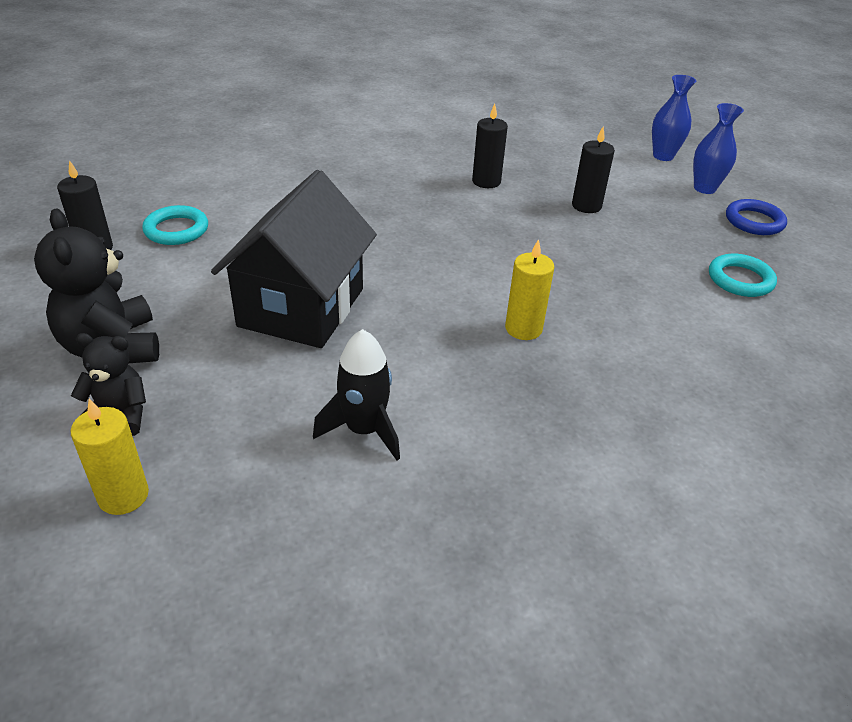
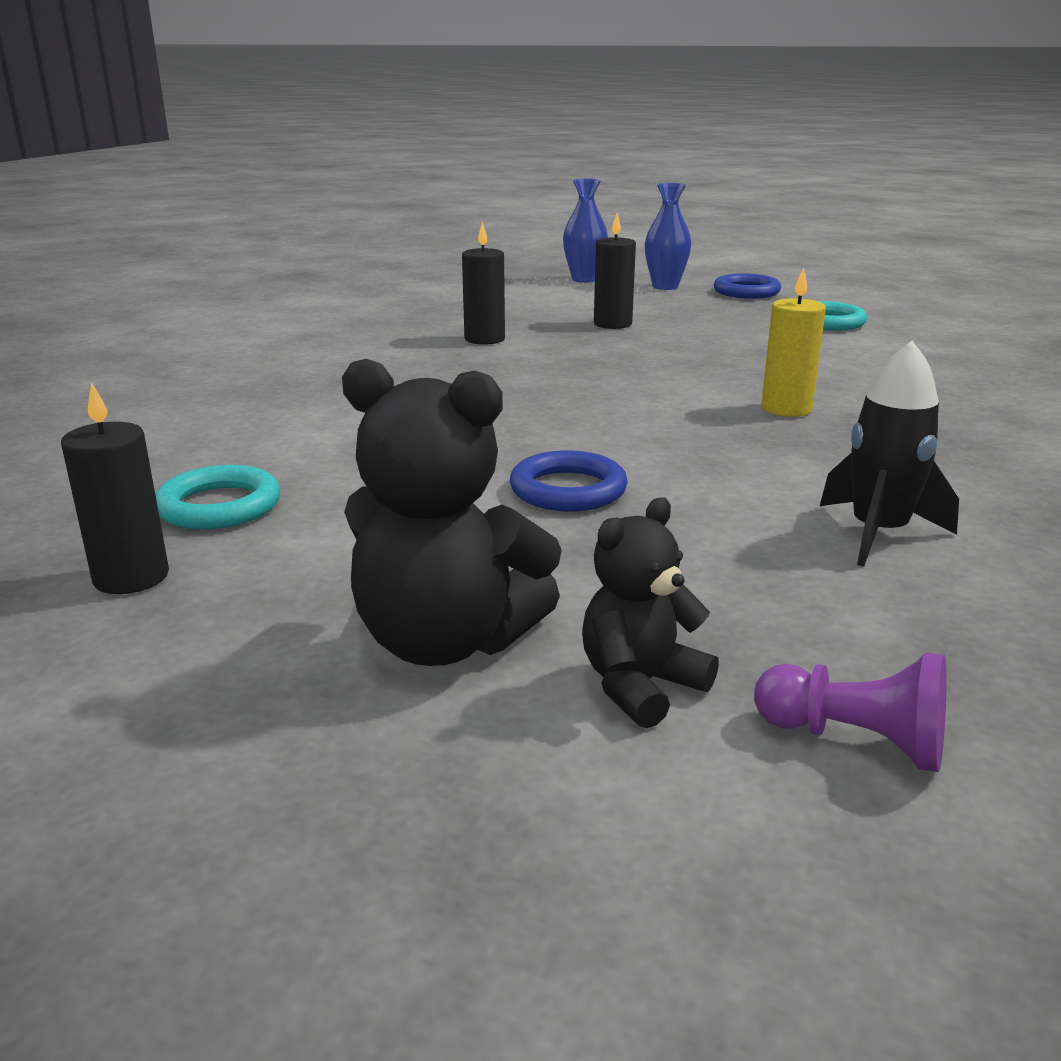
camera: 45 degrees left, 15 degrees down
(123, 496) = (856, 740): yellow candle -> purple pawn
(301, 307) = (568, 490): black house -> blue ring

